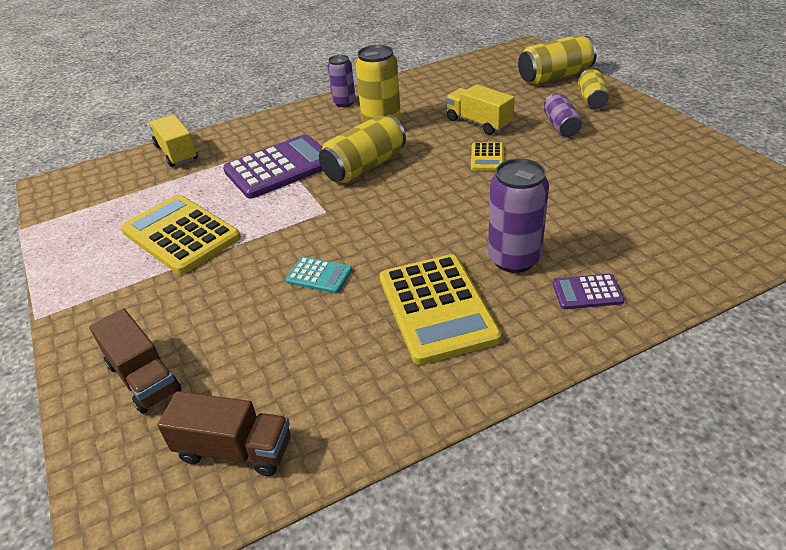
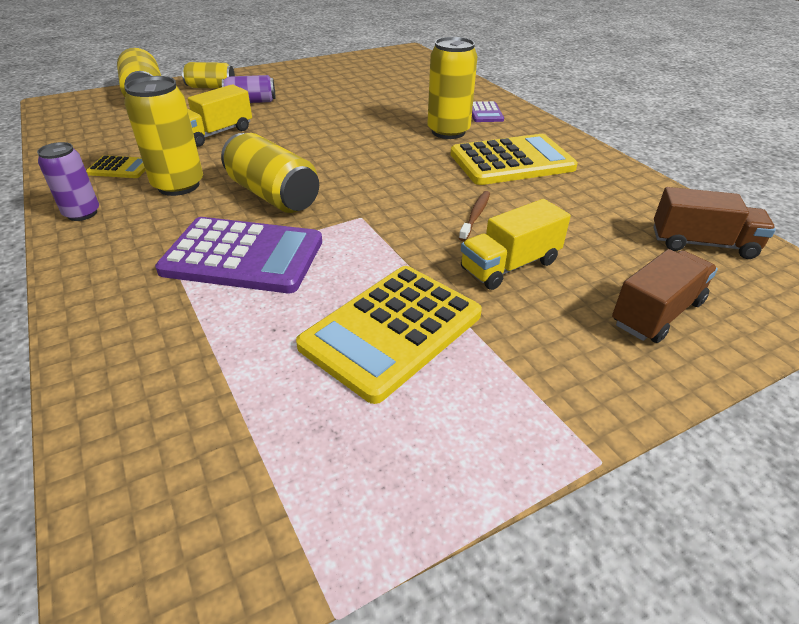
camera: 95 degrees left, 0 degrees up
(176, 153) = (121, 383): yellow truck -> yellow truck (510, 265)
(234, 450) = (702, 244): brown truck -> brown truck turned 90 degrees clockwise
(280, 168) = (243, 256): purple calculator -> purple calculator turned 135 degrees clockwise
(319, 276) = (475, 215): turquoise calculator -> brown toothbrush
(487, 157) = (288, 133): yellow calculator -> yellow calculator (120, 168)
(514, 259) = (448, 132): purple can -> yellow can

